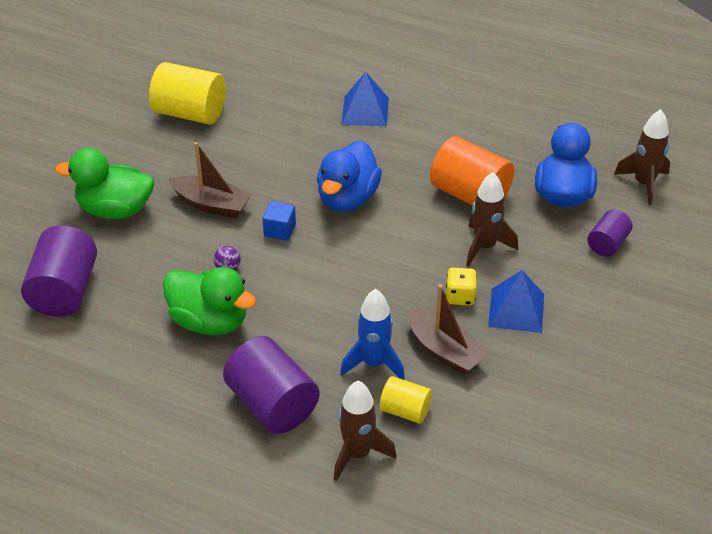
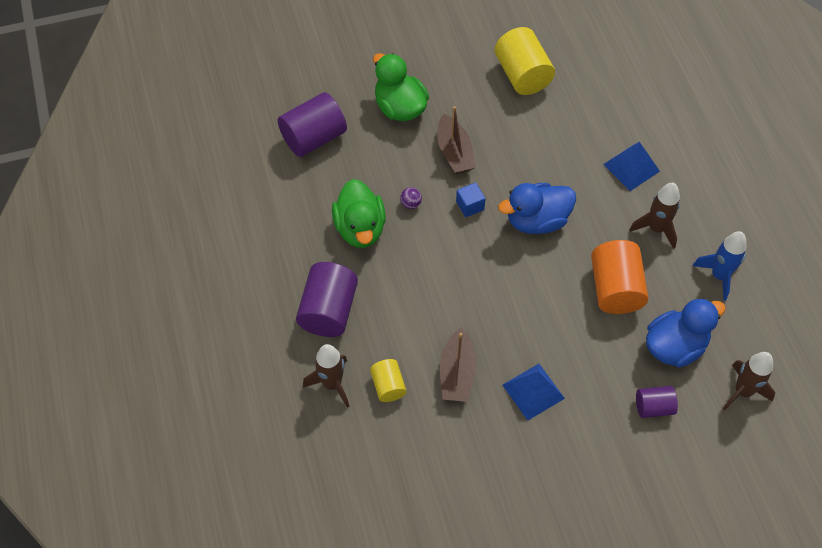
camera: 50 degrees right, 15 degrees up
(374, 363) = (409, 341): blue rocket -> blue rocket (719, 276)
(460, 296) = (513, 349): yellow dice -> none
(485, 247) = (573, 332): brown rocket -> brown rocket (656, 229)

